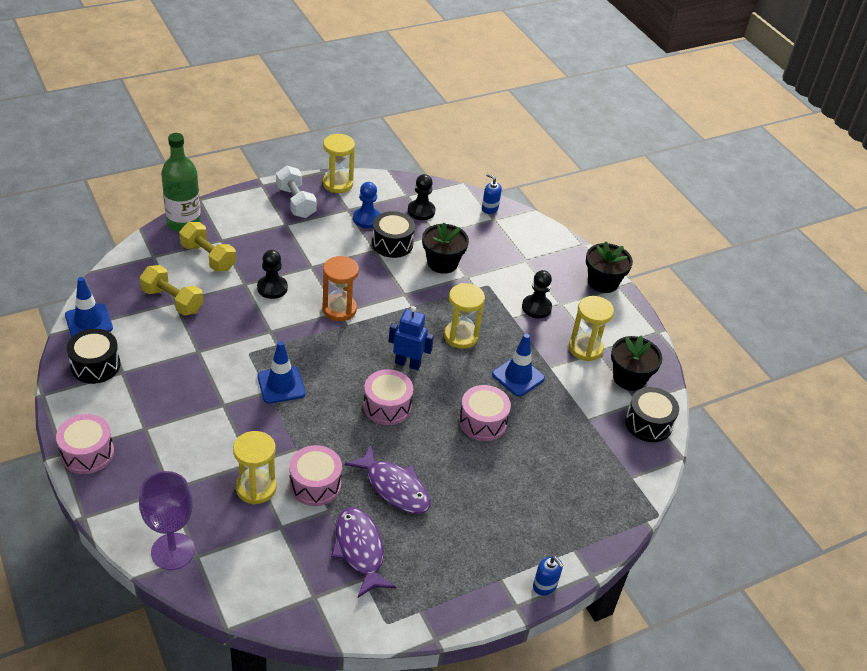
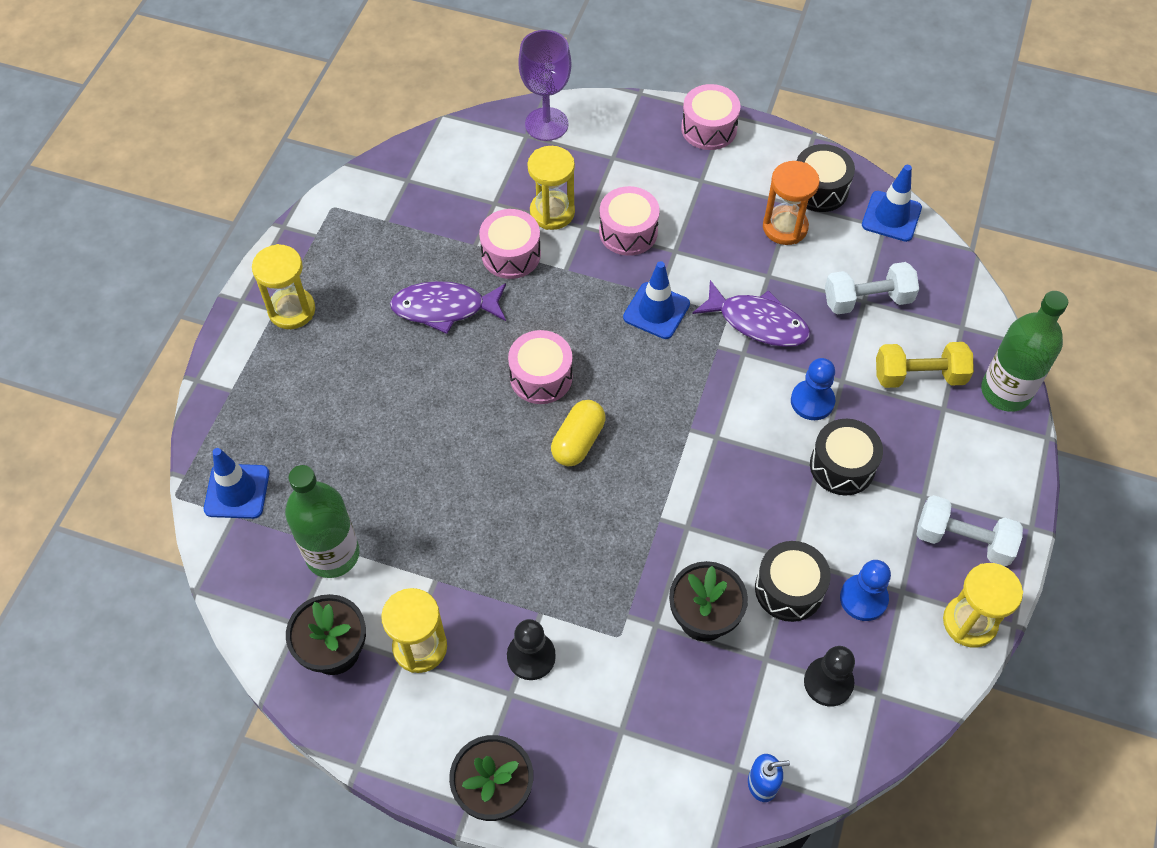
camera: 140 degrees right, 15 degrees up
(172, 301) = (867, 300): yellow dumbbell -> white dumbbell
(272, 288) = (812, 401): black pawn -> blue pawn
(339, 309) = (720, 440): orange hourglass -> orange hourglass (785, 227)
(360, 550) = (413, 237): purple fish -> purple fish (758, 322)
(408, 363) = (578, 441): blue robot -> yellow capsule
(461, 336) = (566, 528): yellow hourglass -> yellow hourglass (292, 310)
(482, 422) = (436, 443): pink drum -> pink drum (628, 232)
(518, 376) = (456, 532): blue traffic cone -> blue traffic cone (237, 491)
(544, 586) = (231, 336): blue soap dispenser -> none
(592, 417) = (332, 554): none -> green bottle
(648, 423) = (265, 603): black drum -> black drum (842, 466)

